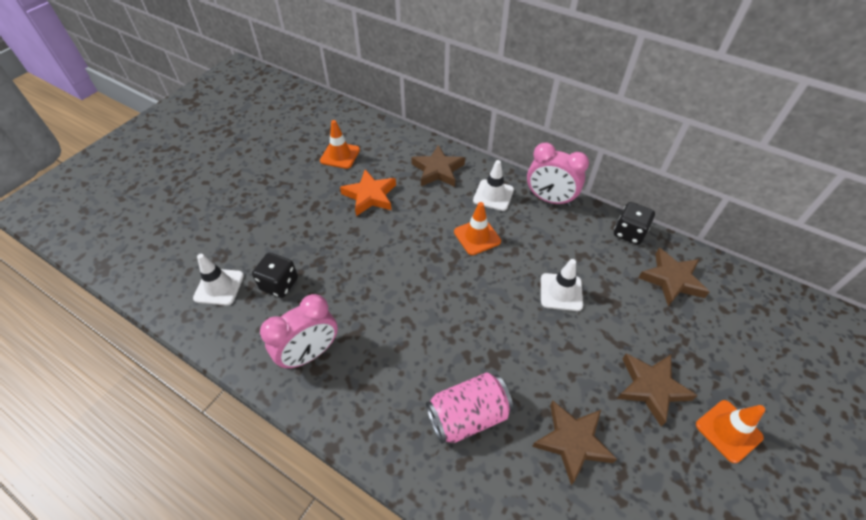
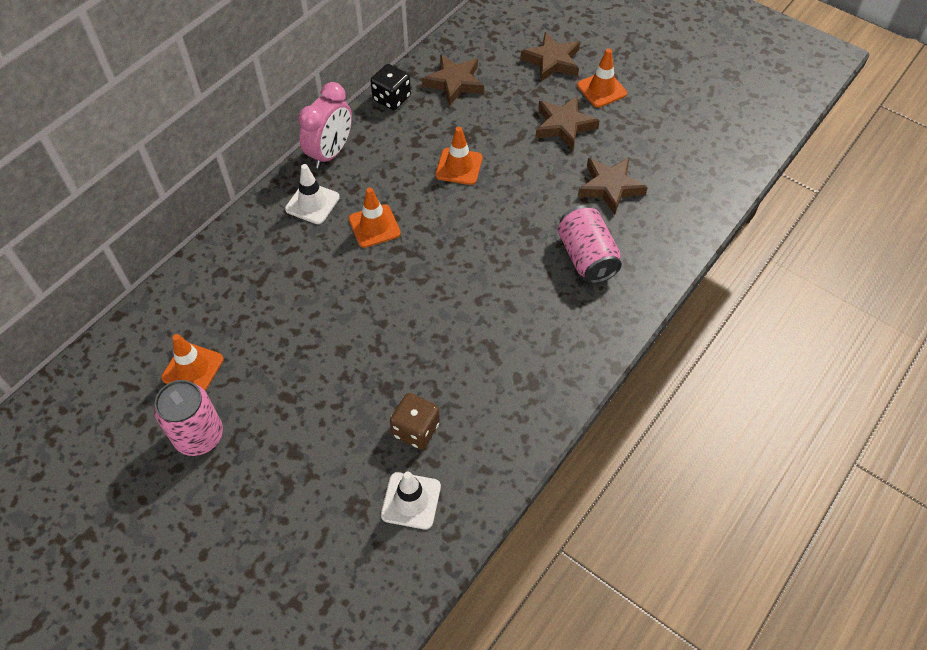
camera: 85 degrees left, 5 degrees up
(279, 284) = (416, 429): black dice -> brown dice
(289, 166) = (199, 436): none -> pink can
(310, 353) = (514, 391): pink clock -> none
(370, 196) = (284, 331): orange star -> none
(438, 170) = (254, 254): brown star -> brown star (552, 61)
(561, 292) = (459, 166): white traffic cone -> orange traffic cone

